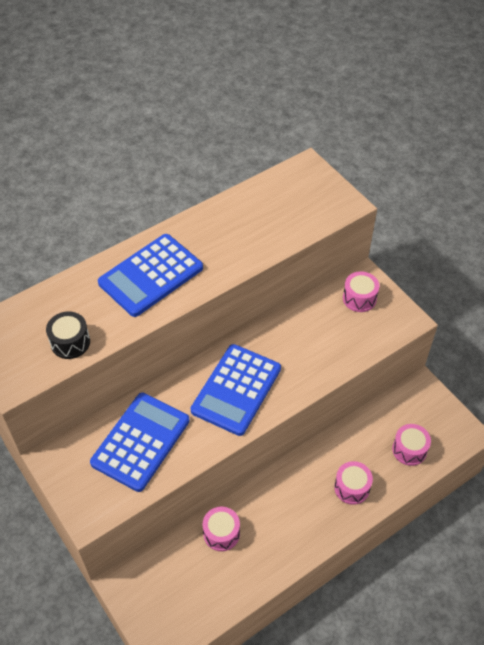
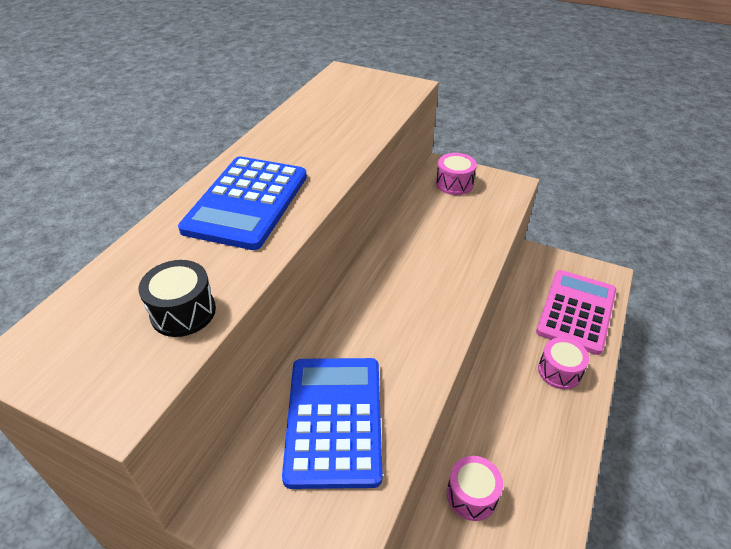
camera: 30 degrees left, 10 degrees down
(236, 389) = (404, 309): blue calculator -> none
(409, 450) = (576, 311): pink drum -> pink calculator

